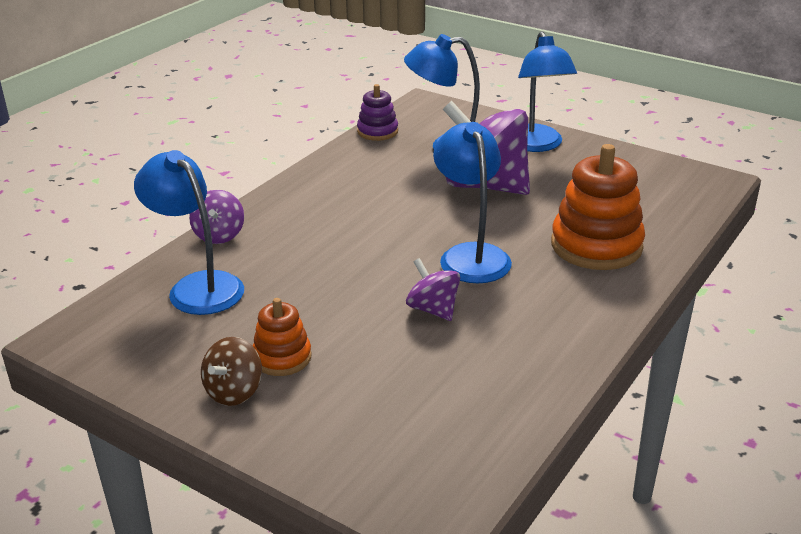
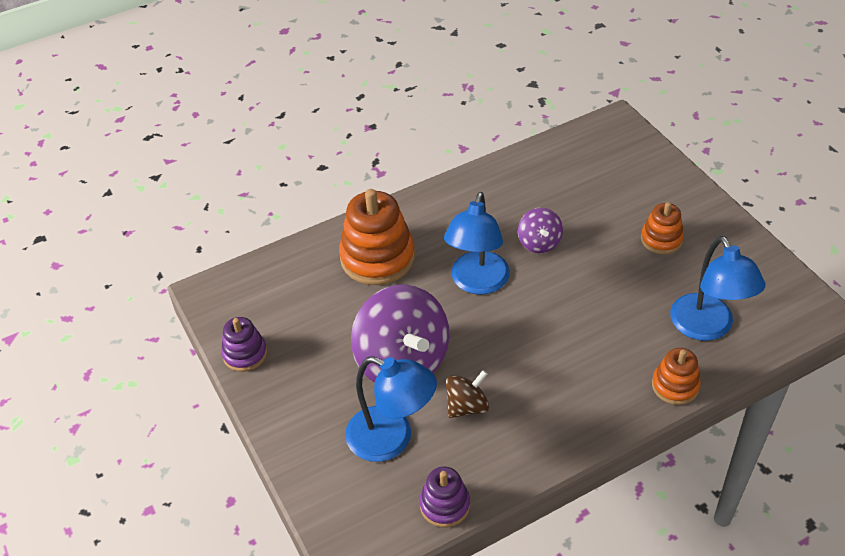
camera: 150 degrees left, 15 degrees up
(219, 235) = (675, 386): purple spinning top -> orange stacking toy
(234, 392) = (700, 225): brown spinning top -> brown spinning top (467, 406)
(536, 145) = (305, 405): blue lamp -> none
(623, 156) = (245, 354): none -> purple stacking toy

